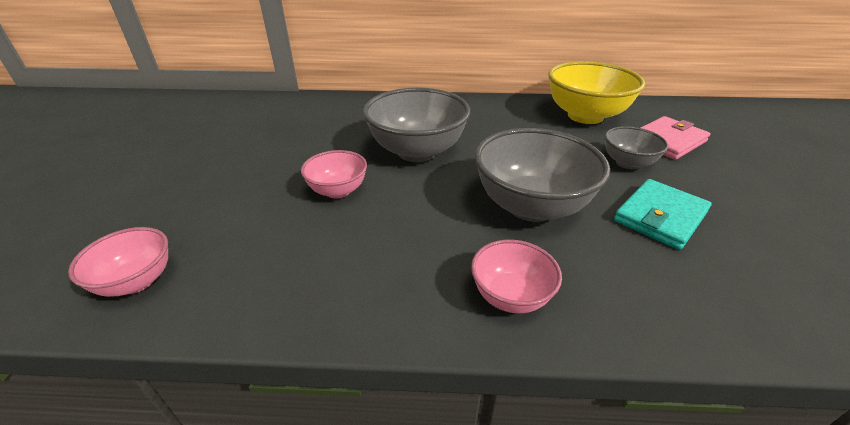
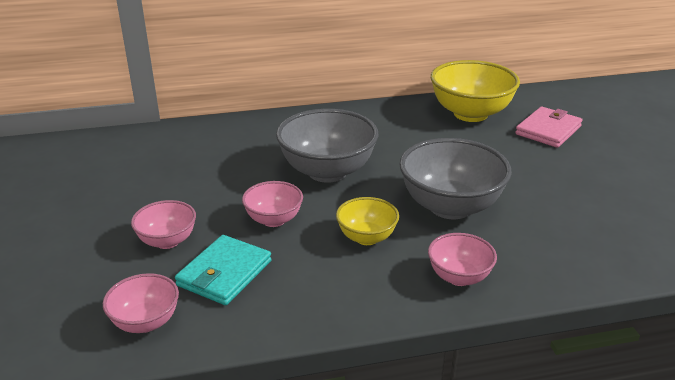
camera: 15 degrees left, 5 degrees down
(225, 196) = (167, 241): none -> pink bowl
(422, 226) = (366, 237): none -> yellow bowl
(627, 163) = (519, 156): grey bowl -> none
(660, 216) = (554, 199): turquoise wallet -> turquoise wallet (224, 273)

